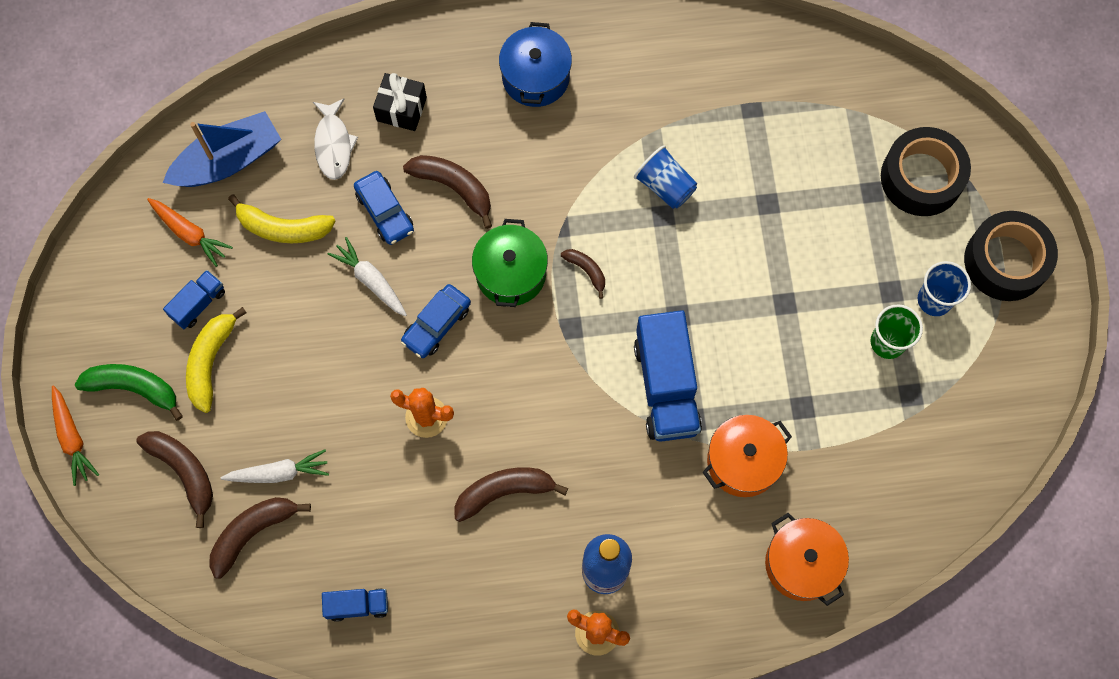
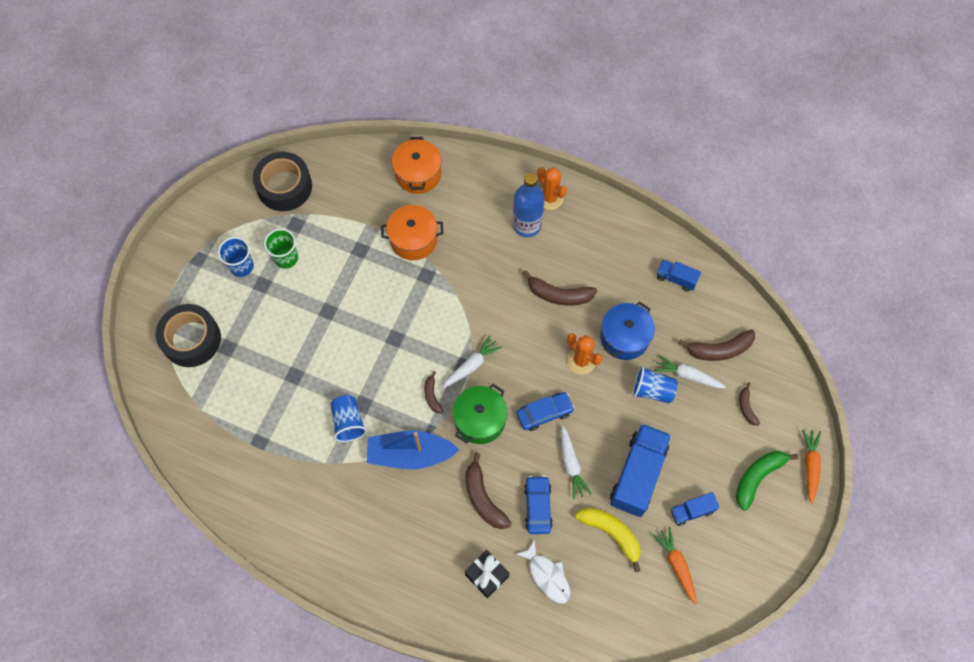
camera: 150 degrees left, 5 degrees down
(134, 388) = (757, 477): green banana -> green banana turned 90 degrees clockwise
(184, 472) = (746, 407): brown banana -> brown banana, size x0.57
(211, 362) = (700, 467): yellow banana -> none
(228, 160) = (626, 605): blue boat -> blue boat (410, 454)
(316, 428) = (652, 390): none -> blue cup
(333, 144) = (547, 576): white fish -> white fish turned 120 degrees clockwise
(535, 77) = (382, 547): blue pot -> blue pot (624, 337)
(561, 334) = (471, 365): none -> white carrot
(666, 386) = (429, 302): blue truck -> blue truck (638, 475)
(1005, 261) = (184, 265): black tape -> black tape (284, 187)

